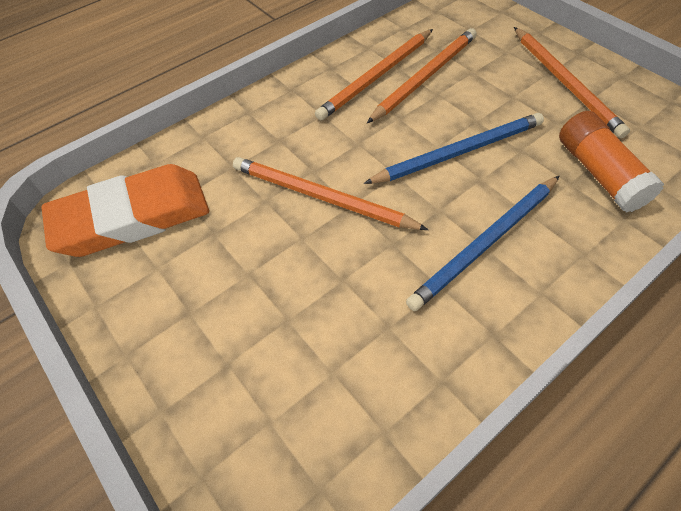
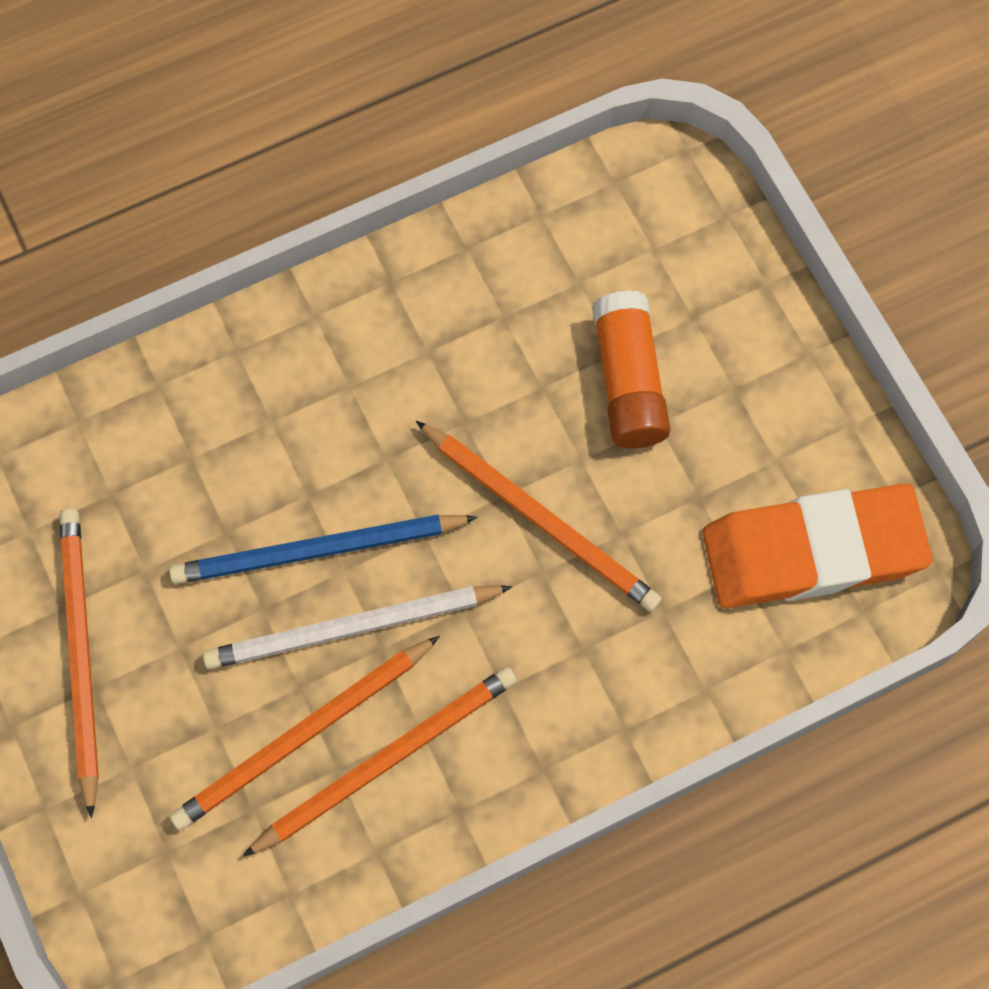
camera: 170 degrees left, 15 degrees up
(420, 122) = (352, 628): none -> white pencil
(485, 243) = (348, 393): blue pencil -> none
(599, 173) = (143, 462): orange glue stick -> orange glue stick (628, 381)

